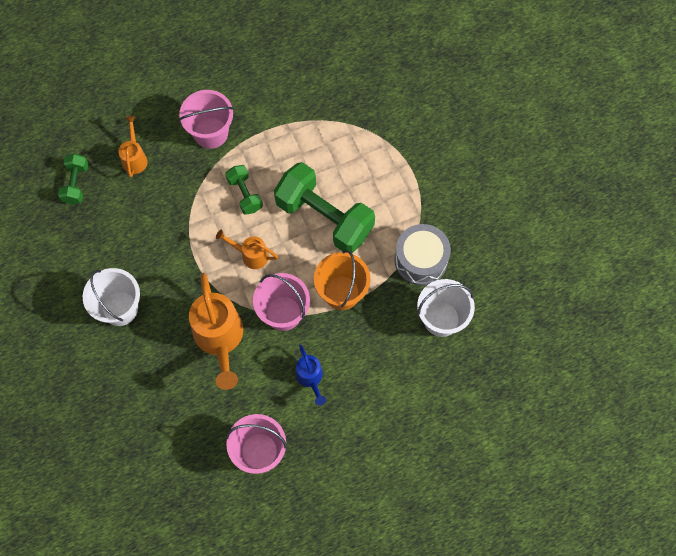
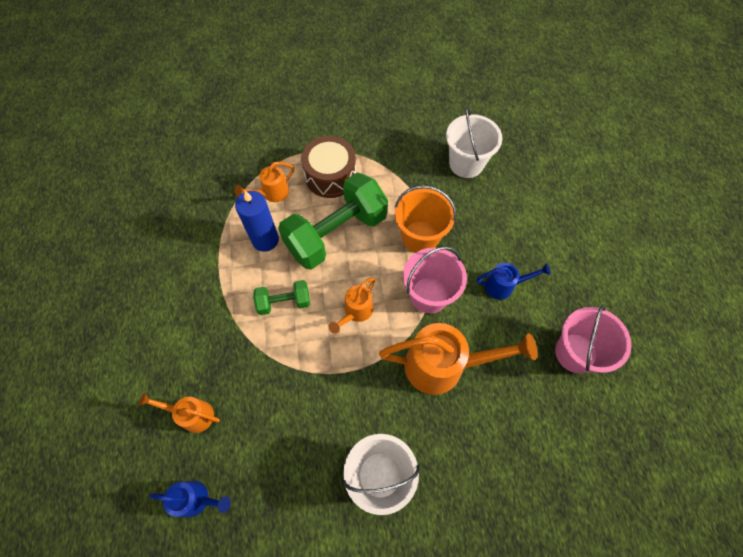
camera: 75 degrees left, 5 degrees down
(76, 184) = (197, 499): green dumbbell -> blue watering can
(211, 133) = (197, 321): pink bucket -> none
(301, 159) = (265, 240): none -> blue candle
(351, 149) = (272, 193): none -> orange watering can
(387, 194) = (330, 176): none -> brown drum
(421, 260) = (404, 165): grey drum -> none

